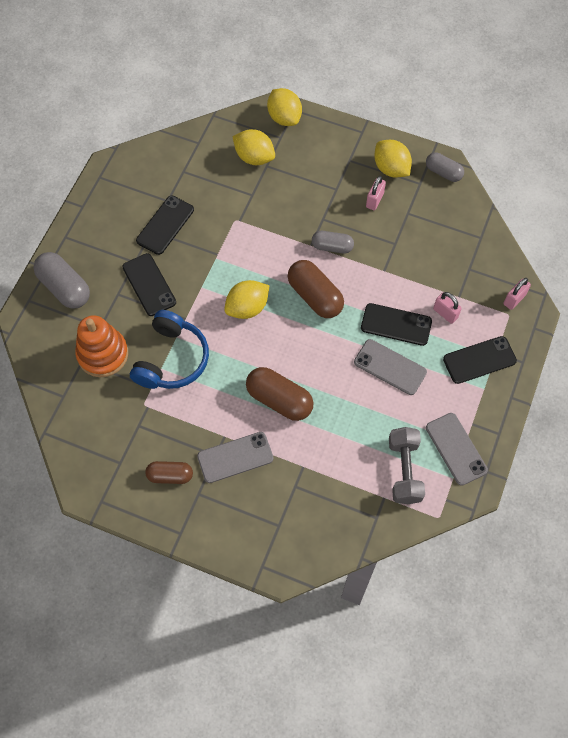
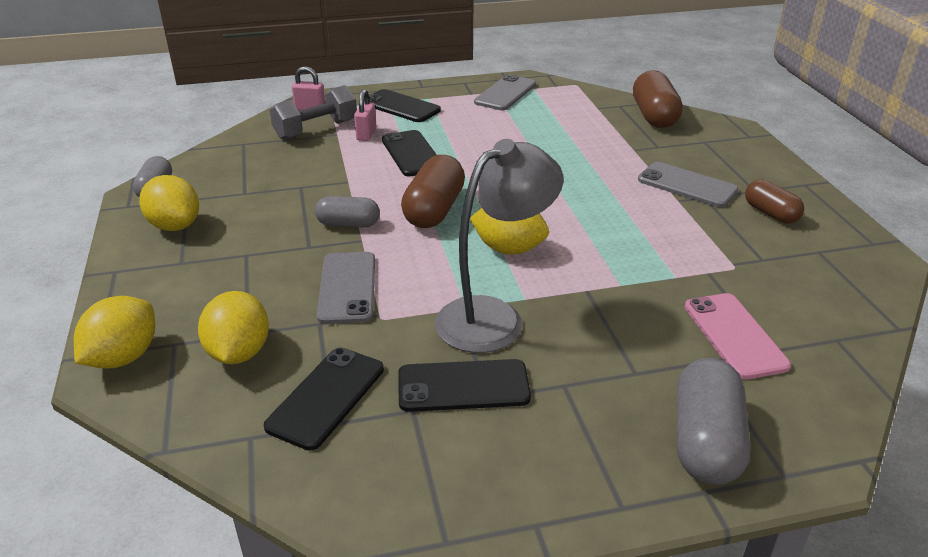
camera: 125 degrees left, 30 degrees down
(103, 354) = (734, 335): orange stacking toy -> pink phone
(149, 285) = (581, 348): black phone -> black phone (326, 397)
(172, 359) = (653, 274): blue headphones -> none
(199, 264) = (494, 317): none -> grey lamp
(279, 399) = (589, 185): brown capsule -> brown capsule (654, 116)
(332, 247) = (348, 224): grey capsule -> grey capsule turned 60 degrees counterclockwise
(374, 200) = (242, 220): pink padlock -> none
(390, 367) = (466, 142): grey phone -> grey phone (347, 287)
(391, 168) = (175, 226): yellow lemon -> yellow lemon turned 60 degrees counterclockwise
(404, 470) = (560, 107): grey dumbbell -> grey dumbbell (316, 130)

